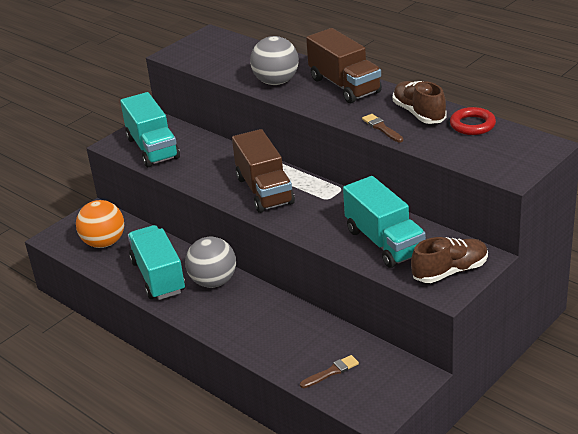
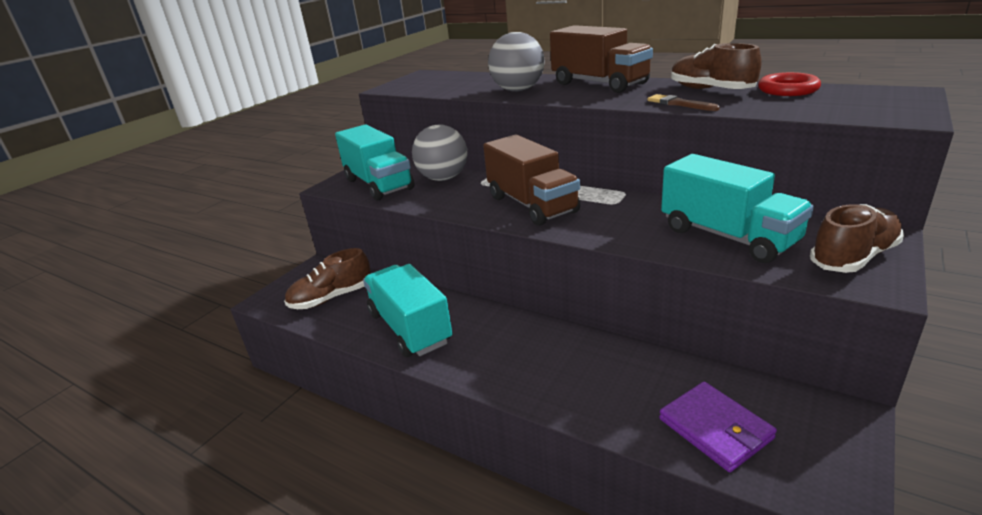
camera: 10 degrees left, 5 degrees down
(104, 243) = (332, 298): orange ball -> brown shoe
(213, 282) = (484, 325): grey ball -> grey ball (443, 178)
(331, 372) = (715, 428): brown brush -> purple wallet

